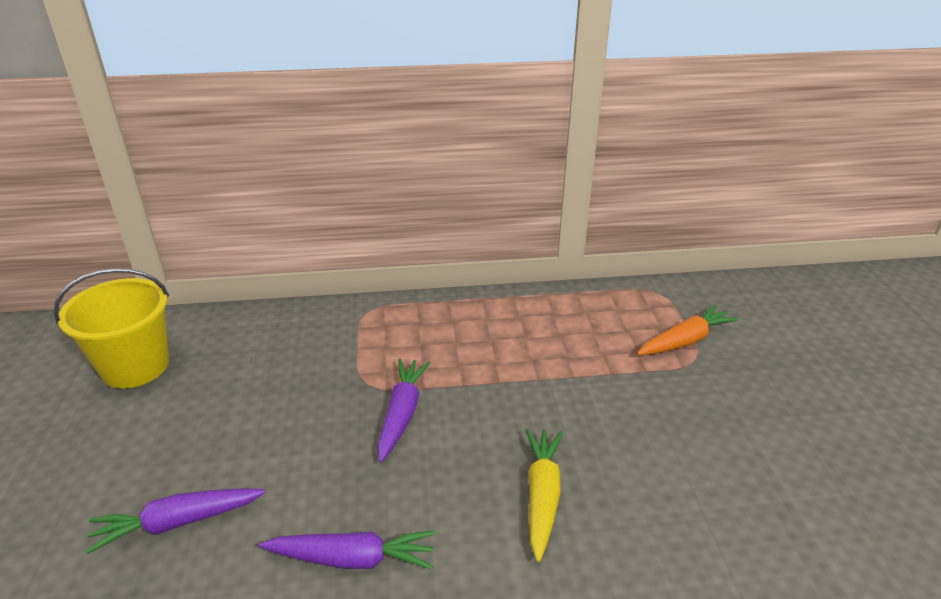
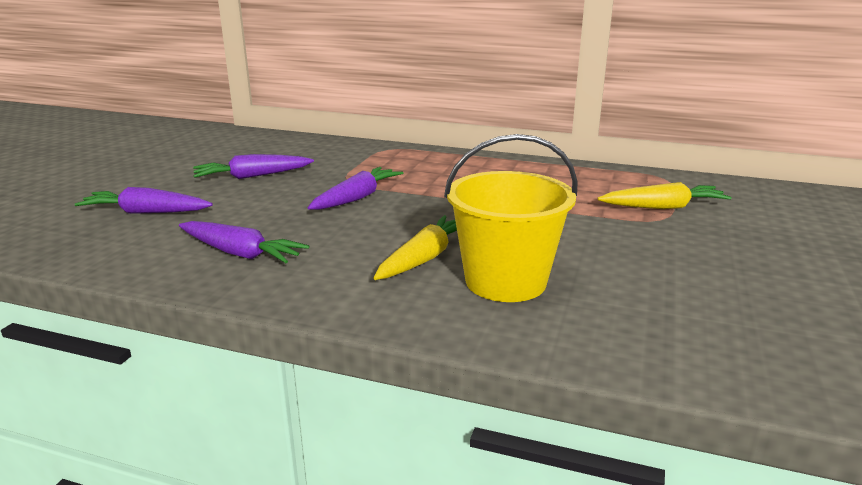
camera: 25 degrees right, 10 degrees down
(135, 366) = (198, 147): yellow bucket -> yellow bucket (505, 281)
(253, 408) = (252, 176): none -> purple carrot
(685, 340) = (663, 207): orange carrot -> yellow carrot

